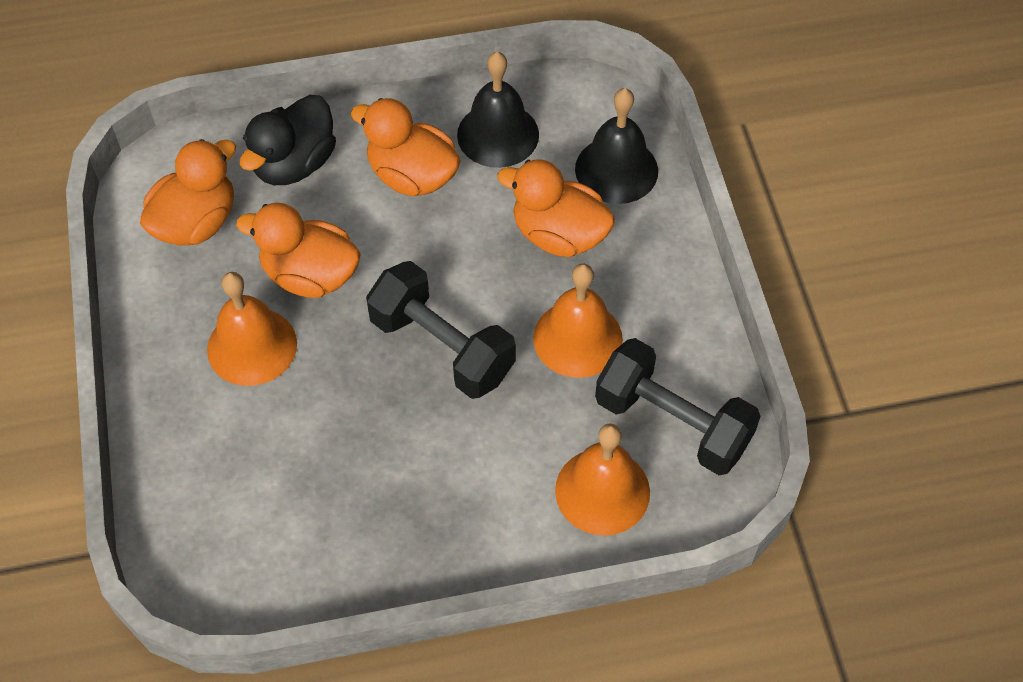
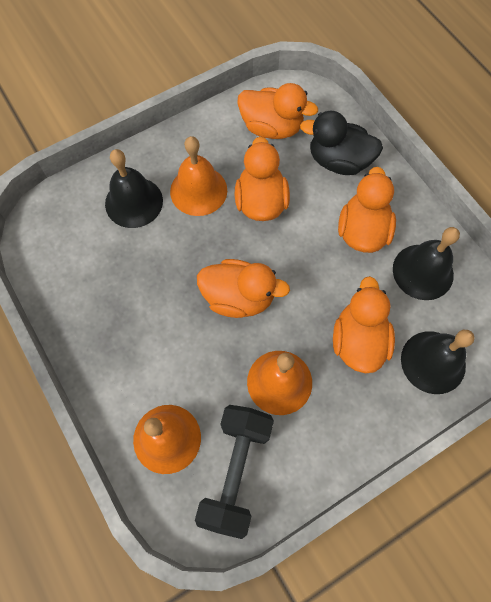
camera: 70 degrees right, 10 degrees up
(227, 437) = (134, 202): none -> black bell
(442, 347) = (239, 297): black dumbbell -> orange duck

